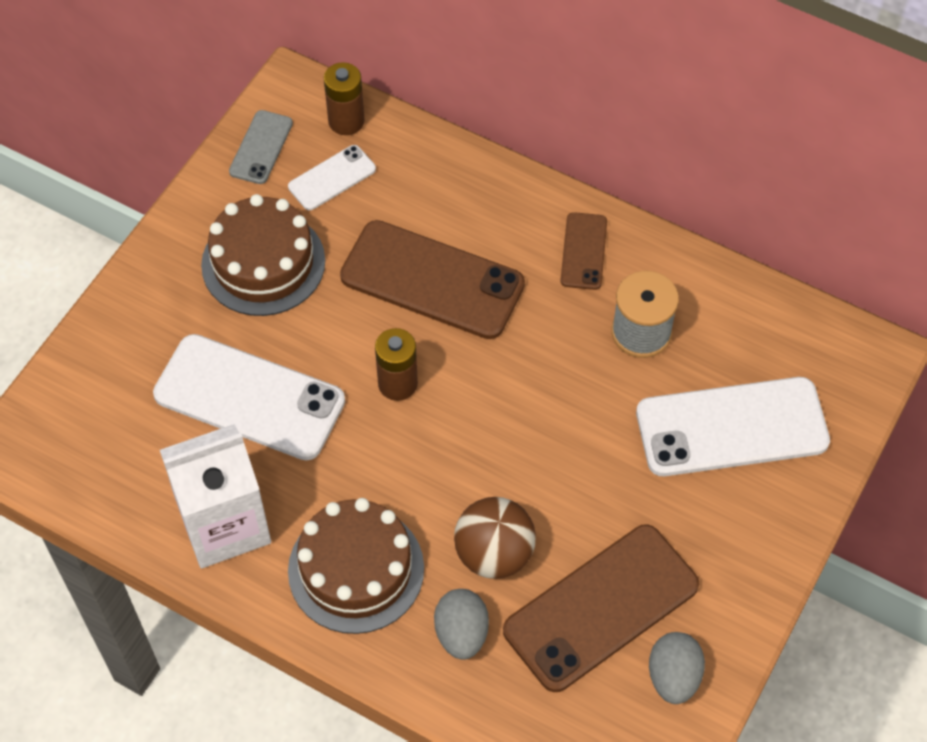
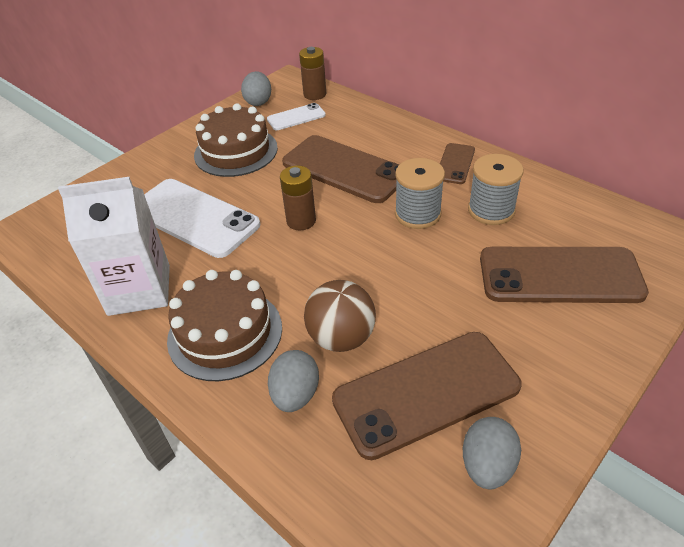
camera: 15 degrees right, 15 degrees down
(261, 147) = (258, 102): grey phone -> grey egg
(548, 351) = (417, 214): none -> grey spool
(732, 427) = (560, 276): white phone -> brown phone

